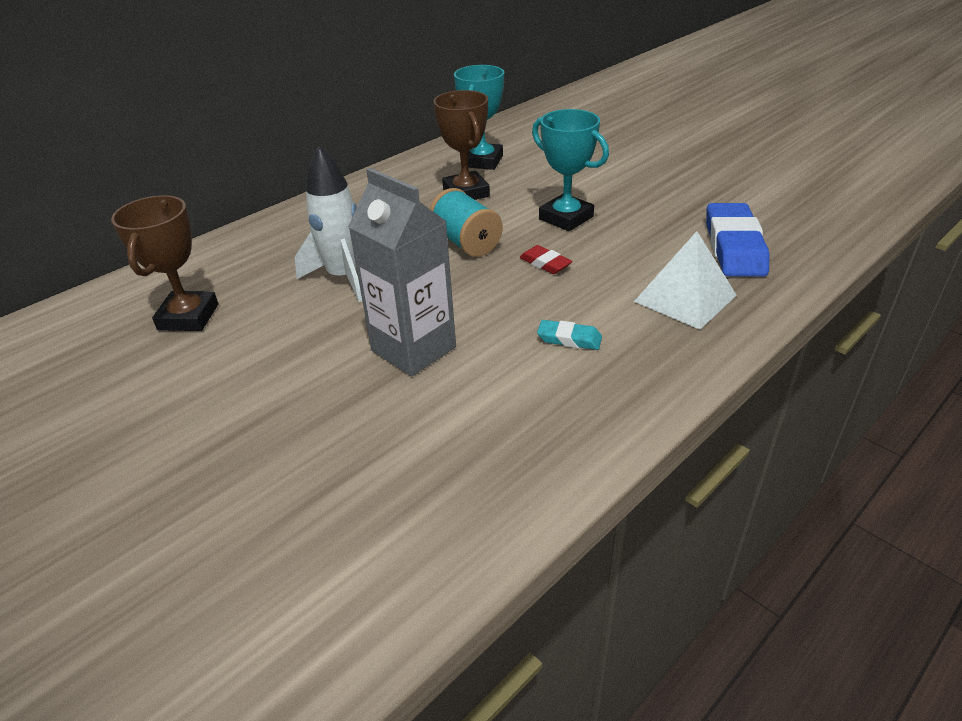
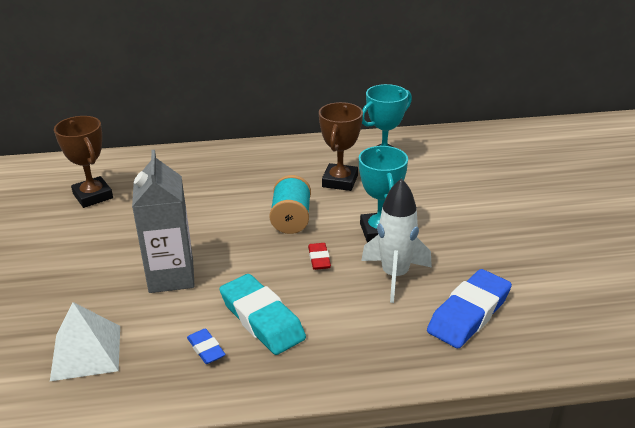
camera: 35 degrees right, 5 degrees down
(188, 317) = (93, 196): brown trophy -> brown trophy turned 75 degrees counterclockwise
(344, 277) = (194, 209): white rocket -> white rocket (394, 275)
(555, 394) = (206, 349): none -> blue eraser
(569, 339) = (262, 319): turquoise eraser -> turquoise eraser, size x2.05
(685, 298) = (374, 332): white pyramid -> white pyramid (86, 352)

